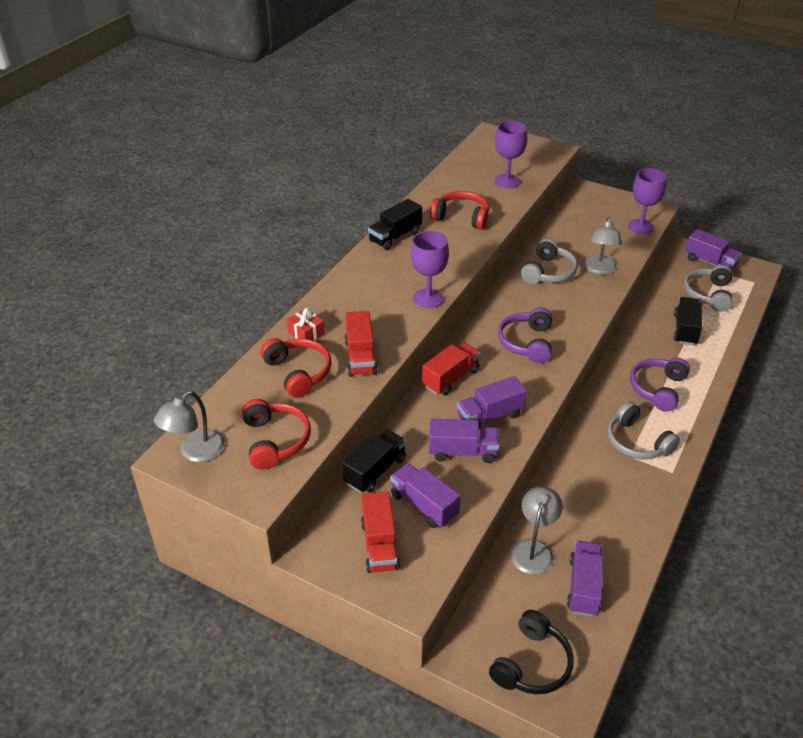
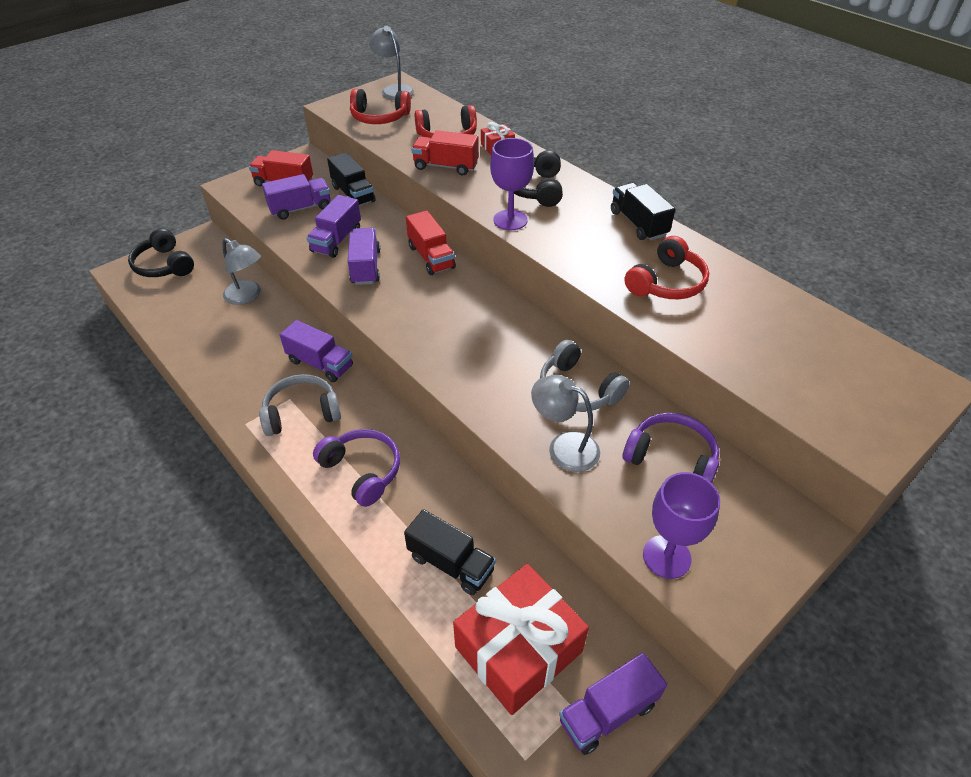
camera: 110 degrees right, 5 degrees up
(372, 295) = (535, 189): none -> black headphones
(507, 181) = (758, 354): purple goblet -> none
(526, 342) = (452, 324): purple headphones -> purple headphones (671, 458)
(583, 587) = (192, 311): purple truck -> purple truck (320, 364)
(708, 294) = (518, 649): grey headphones -> red gift

